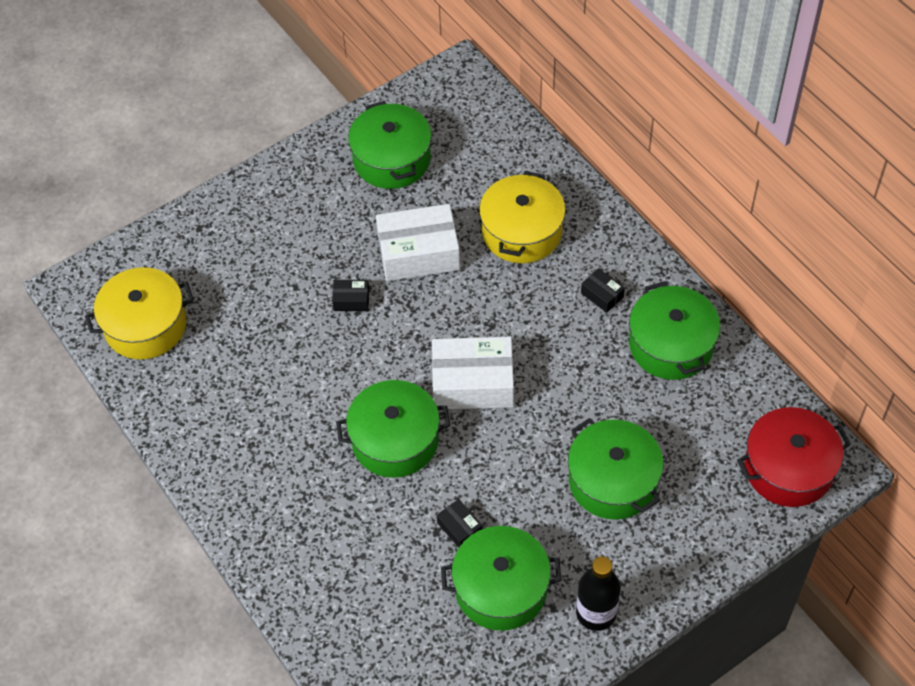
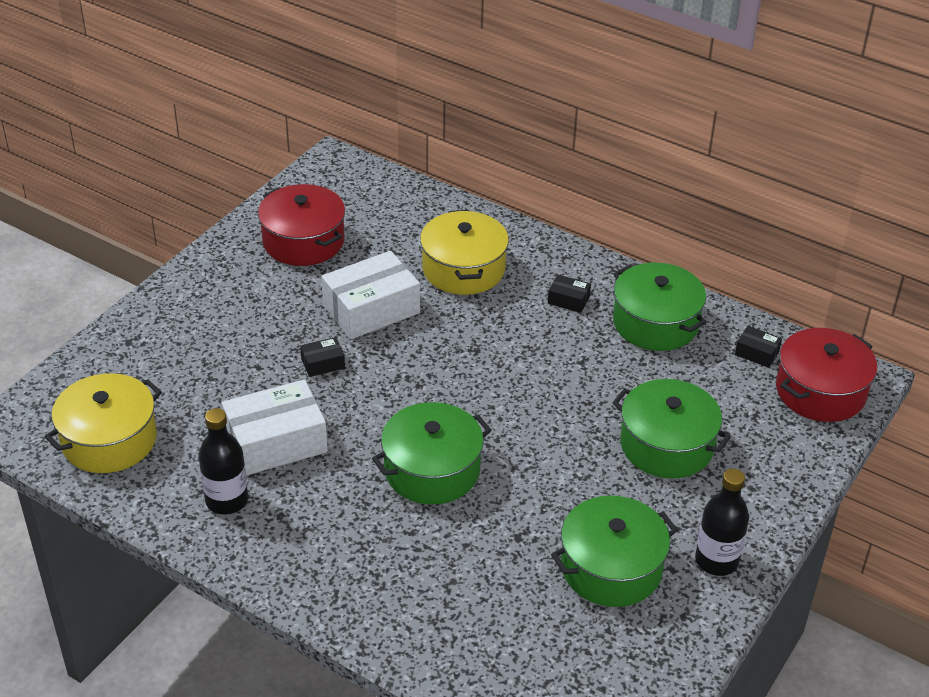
camera: 25 degrees left, 15 degrees down
(214, 416) = (227, 500): none -> black bottle
(392, 159) = (303, 241): green pot -> red pot
(459, 528) = (540, 527): black box -> black box (757, 353)
(473, 383) = (484, 401): white box -> white box (276, 442)

